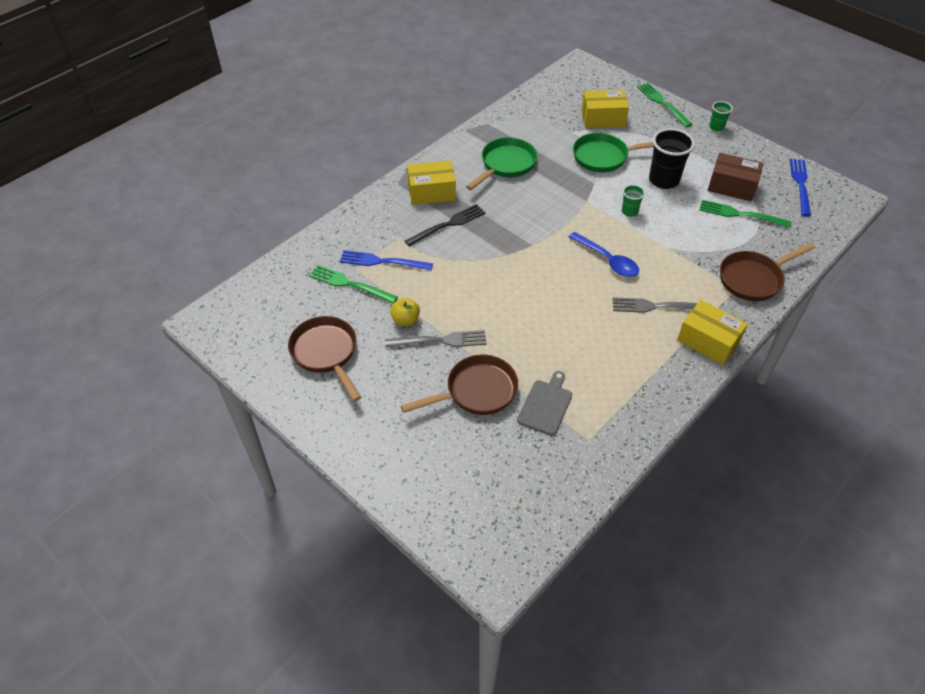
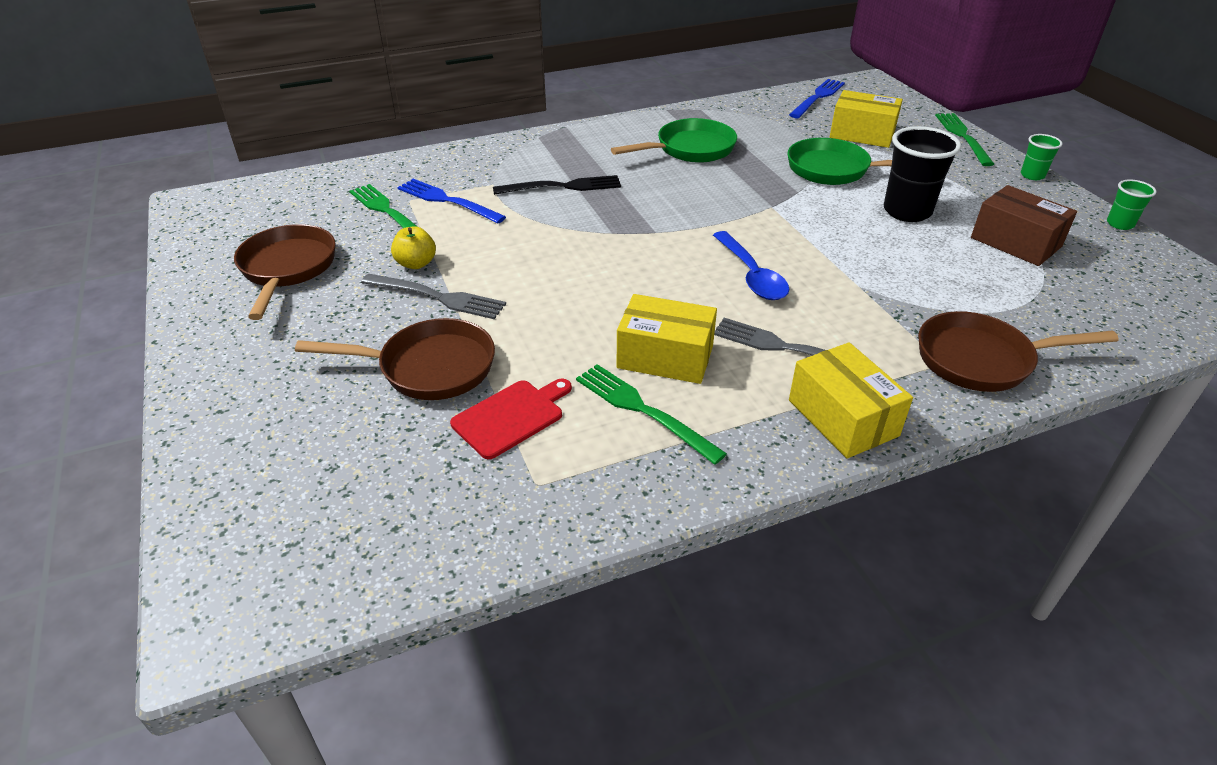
camera: 25 degrees right, 10 degrees down
(431, 192) = (572, 153): yellow box -> yellow box (665, 357)
(546, 405) = (511, 417): grey cutting board -> red cutting board
(629, 211) = (828, 232): green cup -> green cup (1120, 224)
(740, 214) = (1008, 276): green fork -> green fork (642, 410)
(800, 184) = (1141, 266): blue fork -> blue fork (818, 97)

